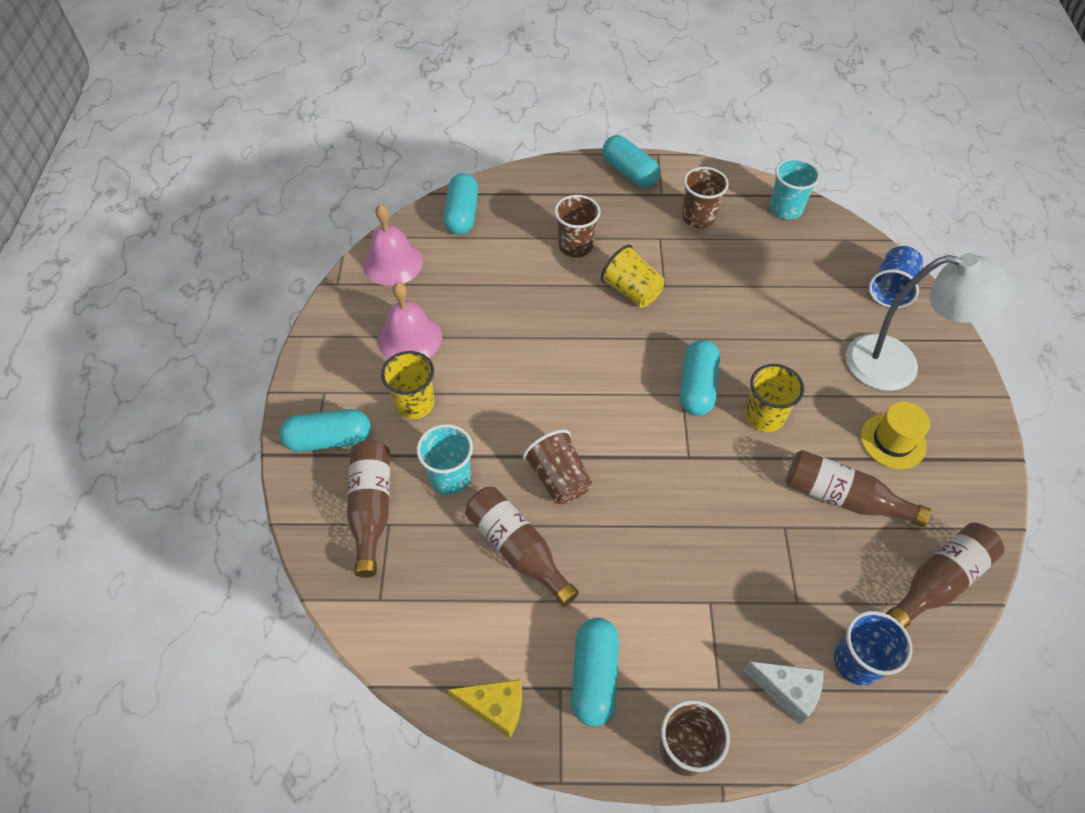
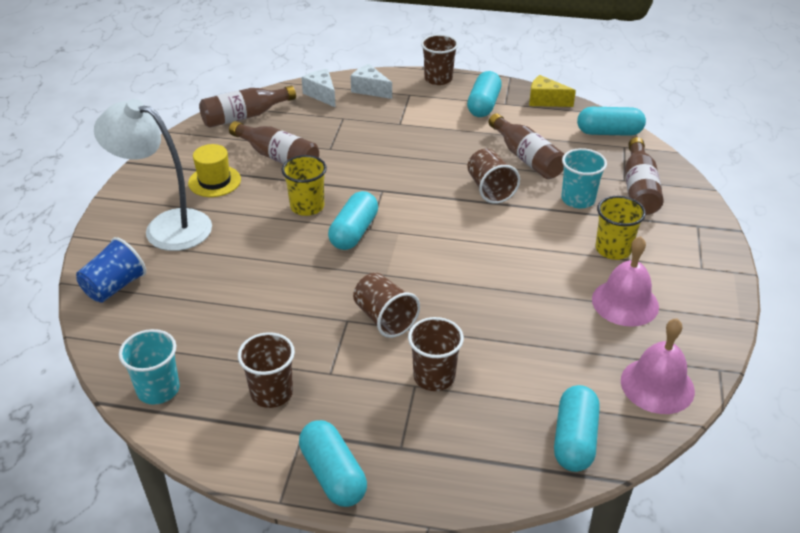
camera: 170 degrees left, 15 degrees down
(329, 439) = (686, 233): turquoise capsule -> turquoise capsule (609, 132)
(631, 291) = (384, 318): yellow cup -> brown cup
(857, 662) = (321, 94): blue cup -> white cheese

